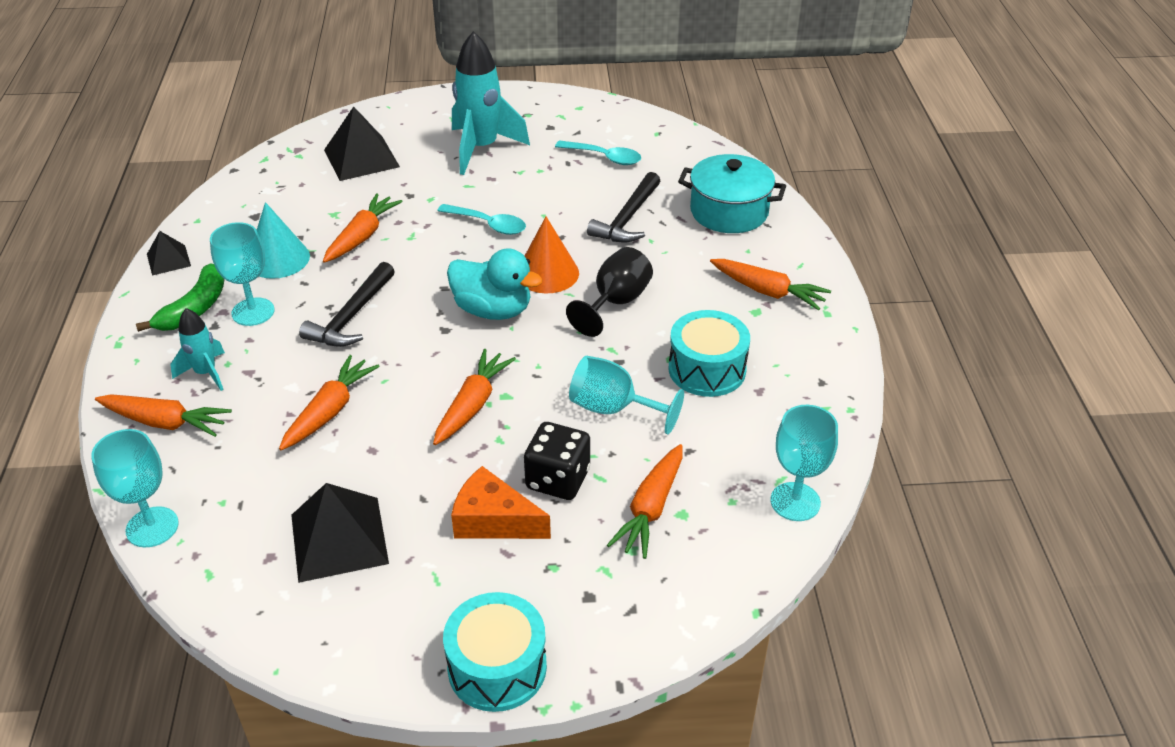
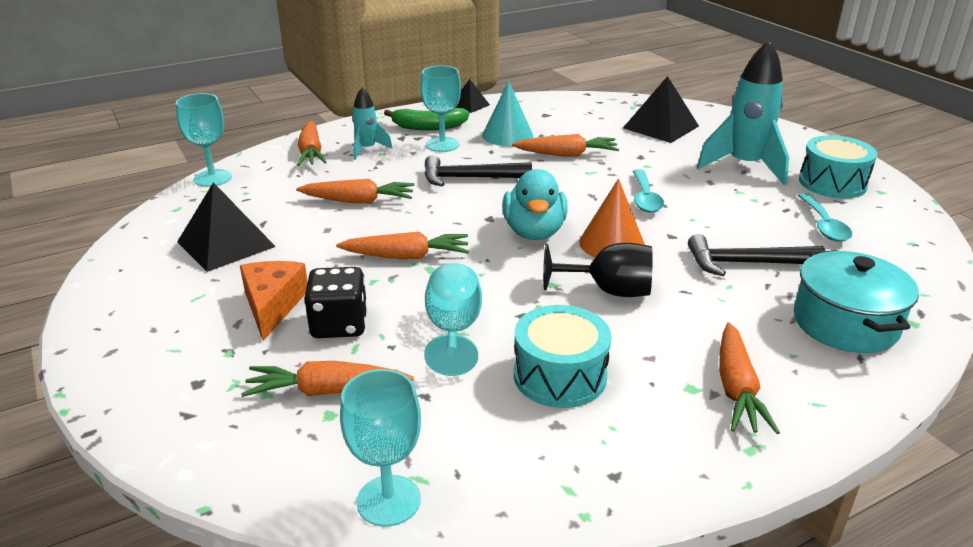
camera: 65 degrees right, 10 degrees down
(497, 667) = (104, 355): turquoise drum -> turquoise drum (832, 183)

